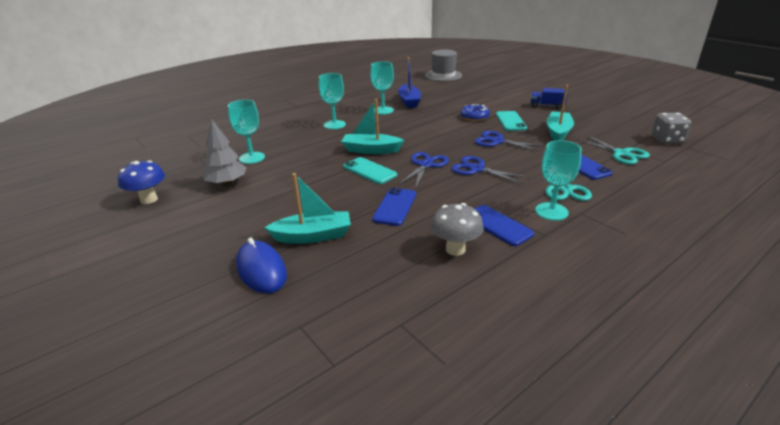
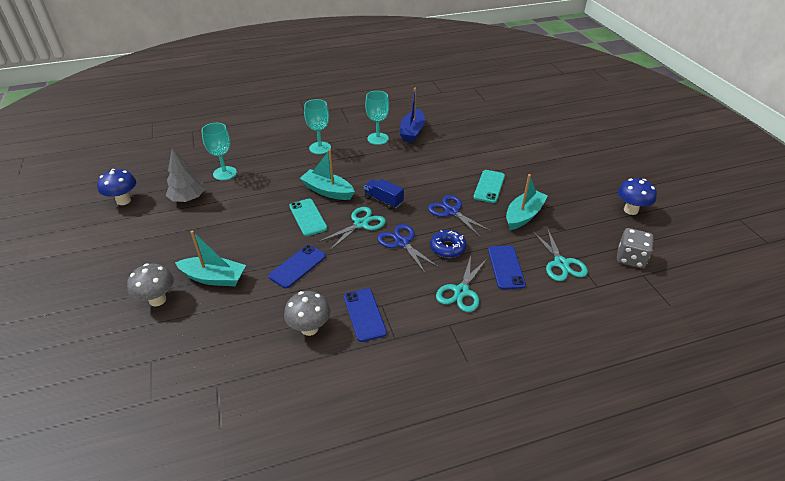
camera: 20 degrees right, 10 degrees up
(261, 270) = (157, 300): blue mouse -> grey mushroom
(425, 165) = (361, 224): blue scissors -> turquoise scissors
(443, 75) = (478, 98): grey hat -> none
(474, 117) = (458, 171): blue donut -> blue donut (447, 248)
(547, 106) = (547, 173): blue truck -> blue truck (383, 200)
(551, 211) = (424, 314): turquoise goblet -> none
(632, 114) = (630, 210): none -> blue mushroom

